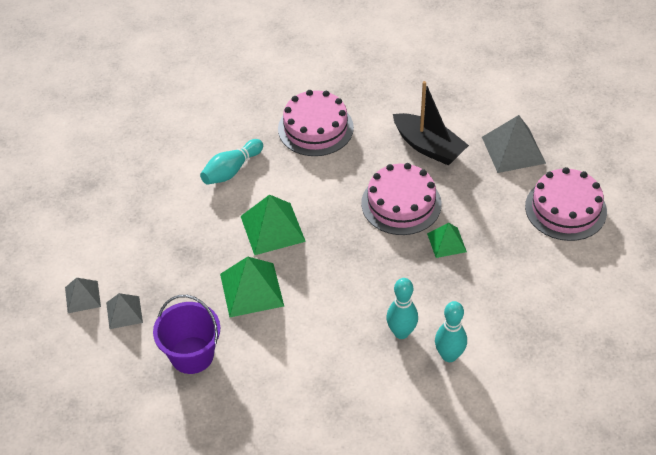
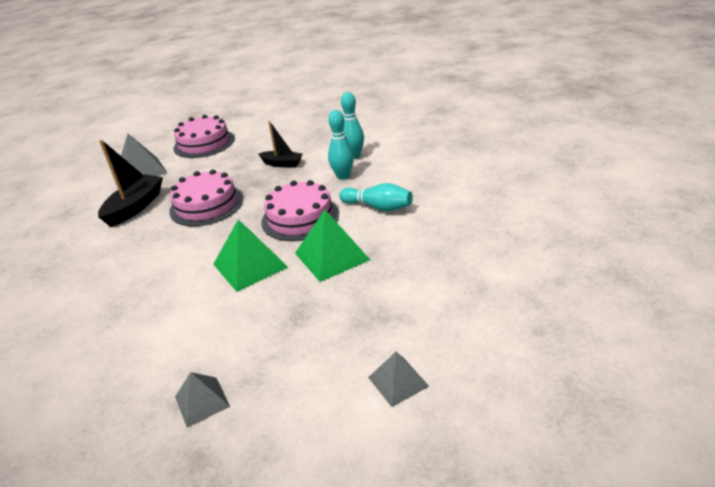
camera: 105 degrees left, 15 degrees down
(124, 312) = (401, 335): grey pyramid -> grey pyramid (202, 401)
(192, 355) = (426, 268): purple bucket -> none
(231, 170) = (165, 319): turquoise bowling pin -> turquoise bowling pin (378, 207)
(315, 128) = (100, 276): pink cake -> pink cake (300, 218)
(446, 242) = (246, 177): green pyramid -> none
(465, 280) = (282, 164): none -> black boat

